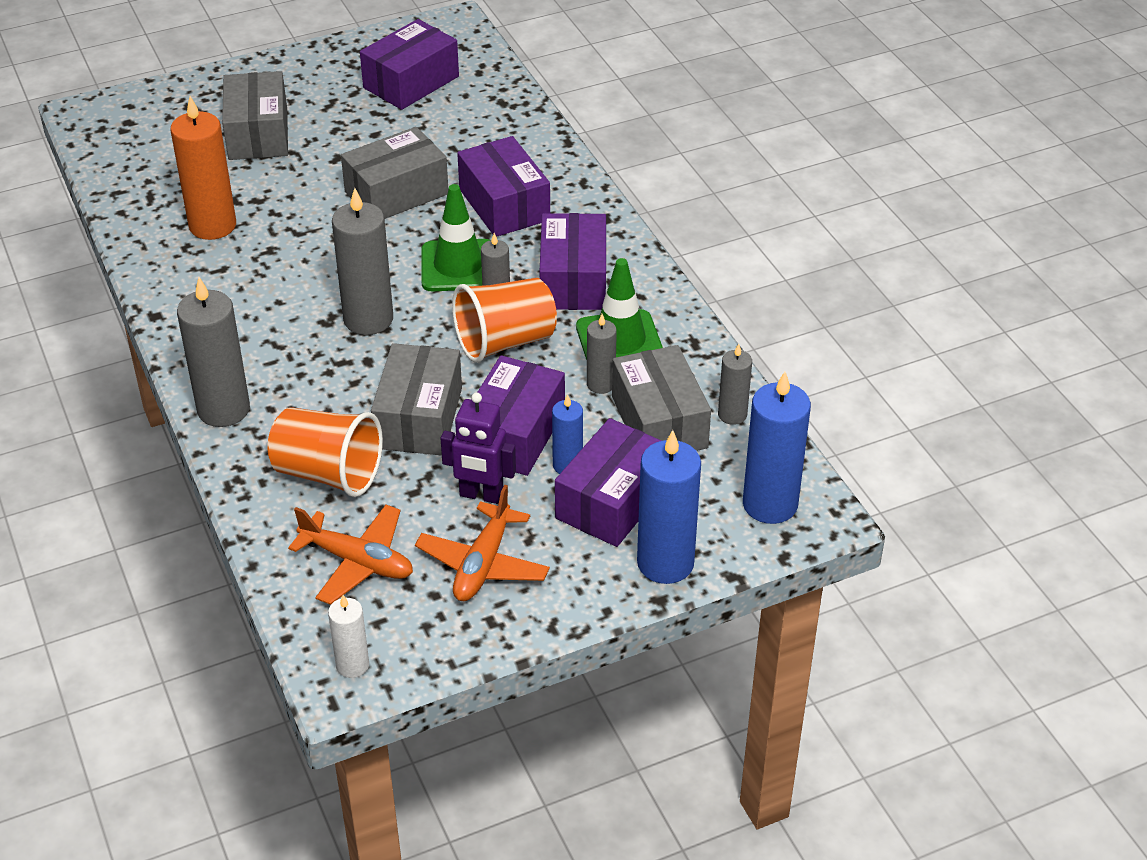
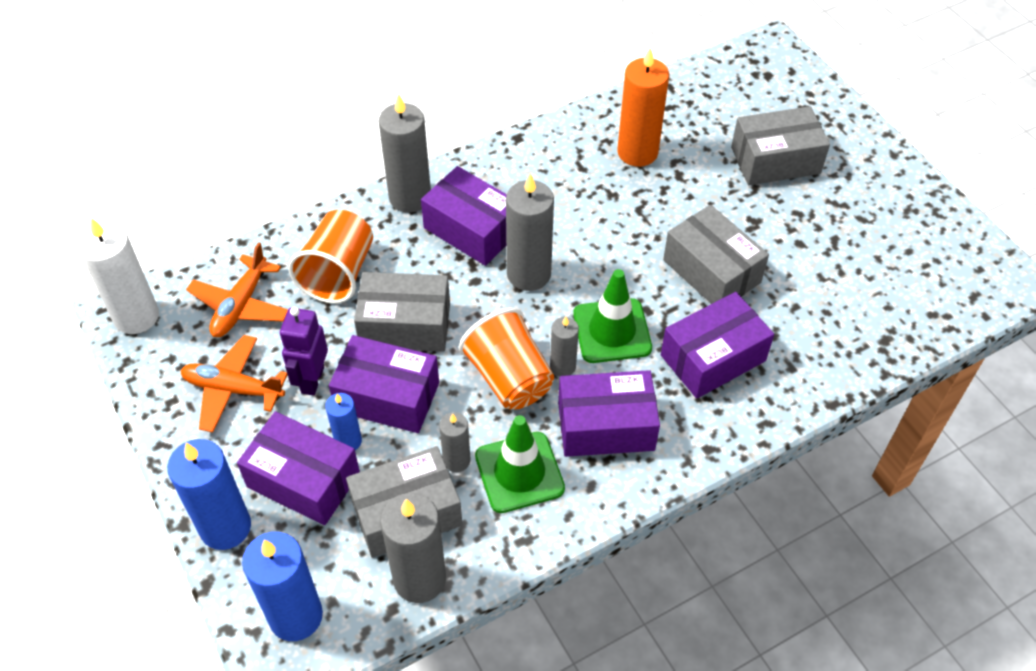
camera: 85 degrees right, 10 degrees up
(352, 665) = (136, 316): white candle -> white candle, size x1.80
(411, 82) = (894, 260): purple box -> purple box (472, 229)
(732, 415) = (419, 579): grey candle -> grey candle, size x1.80

